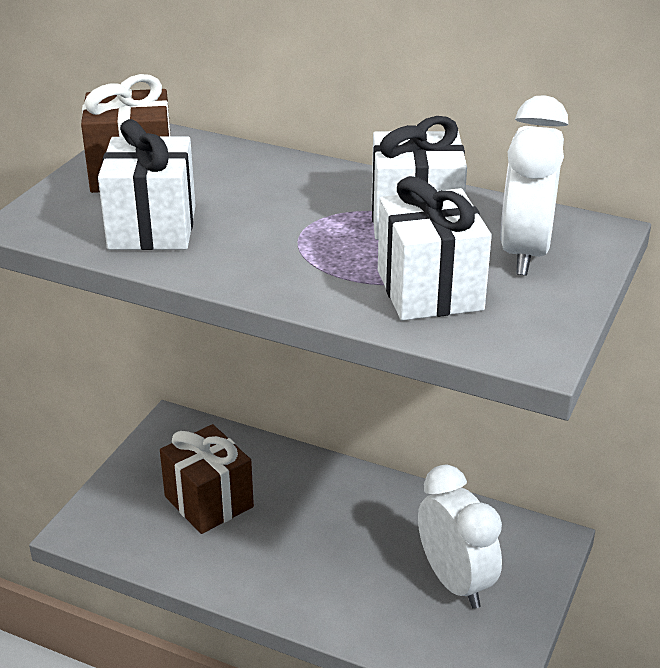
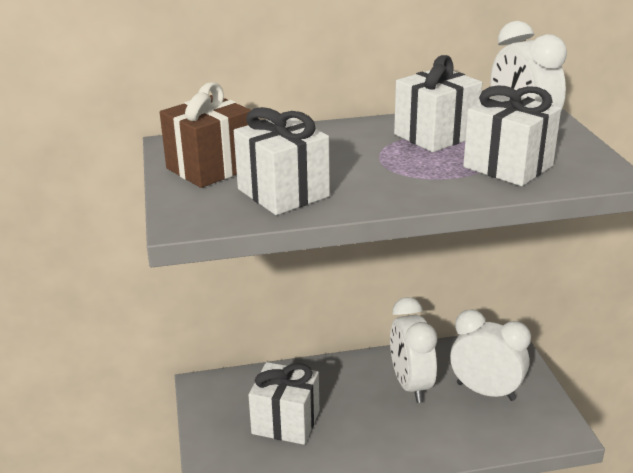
camera: 35 degrees left, 5 degrees down
(209, 501) = (286, 422): brown gift -> white gift
(379, 530) = (411, 385): none -> white clock

